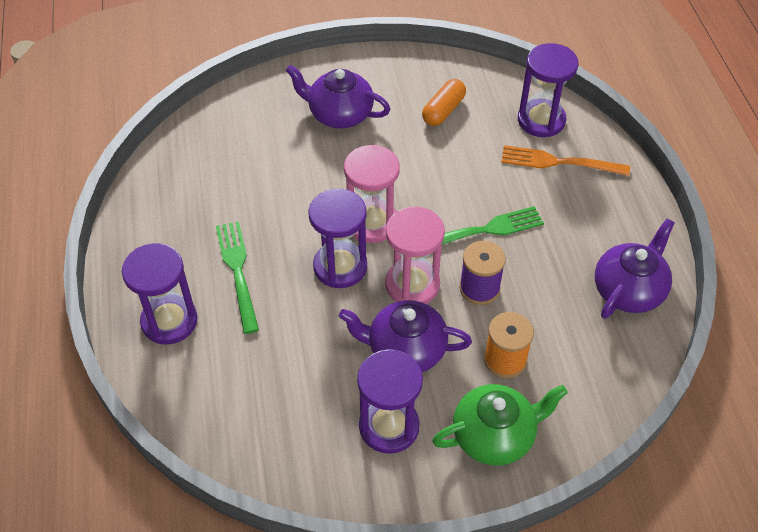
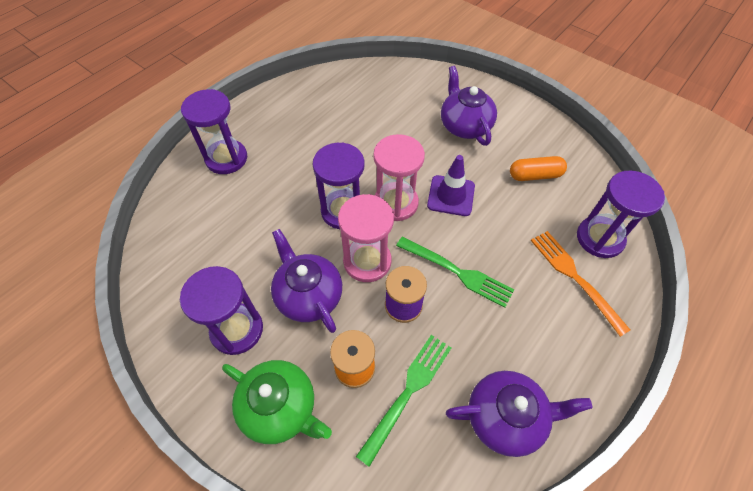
camera: 50 degrees right, 5 degrees up
(238, 272) = (290, 164): green fork -> green fork (407, 392)
(405, 180) = (451, 196): none -> purple traffic cone

